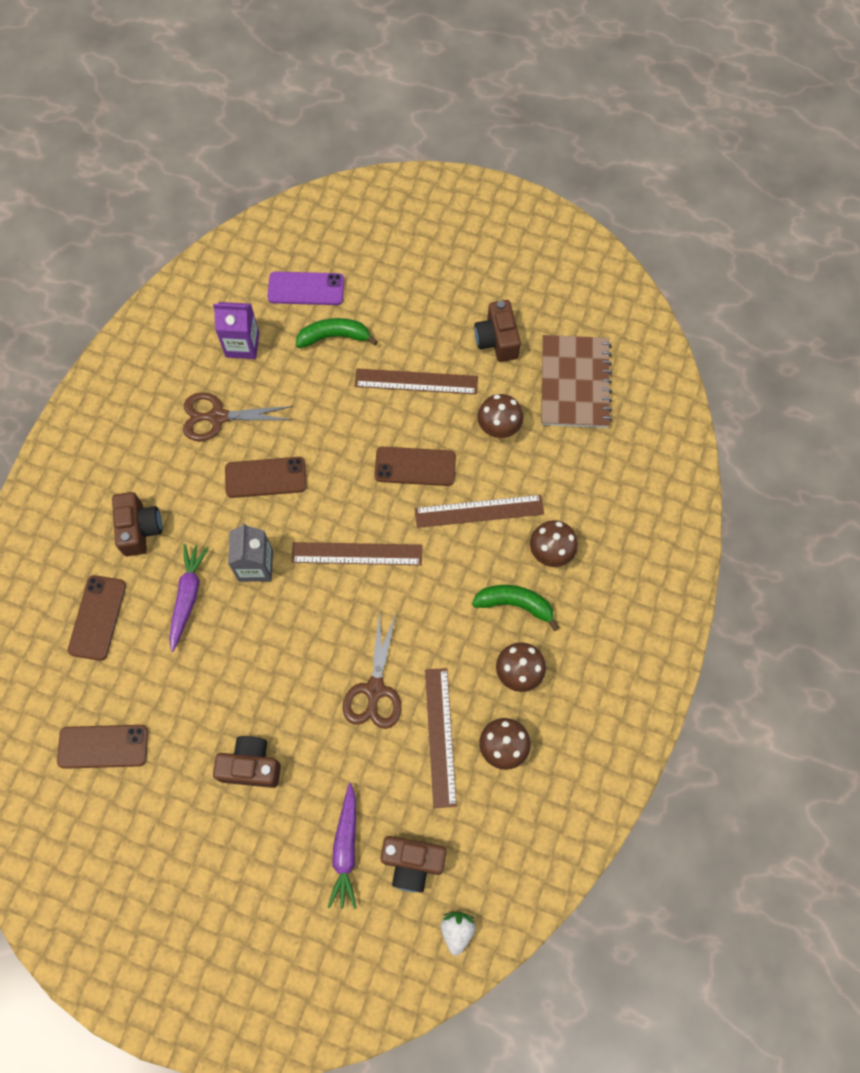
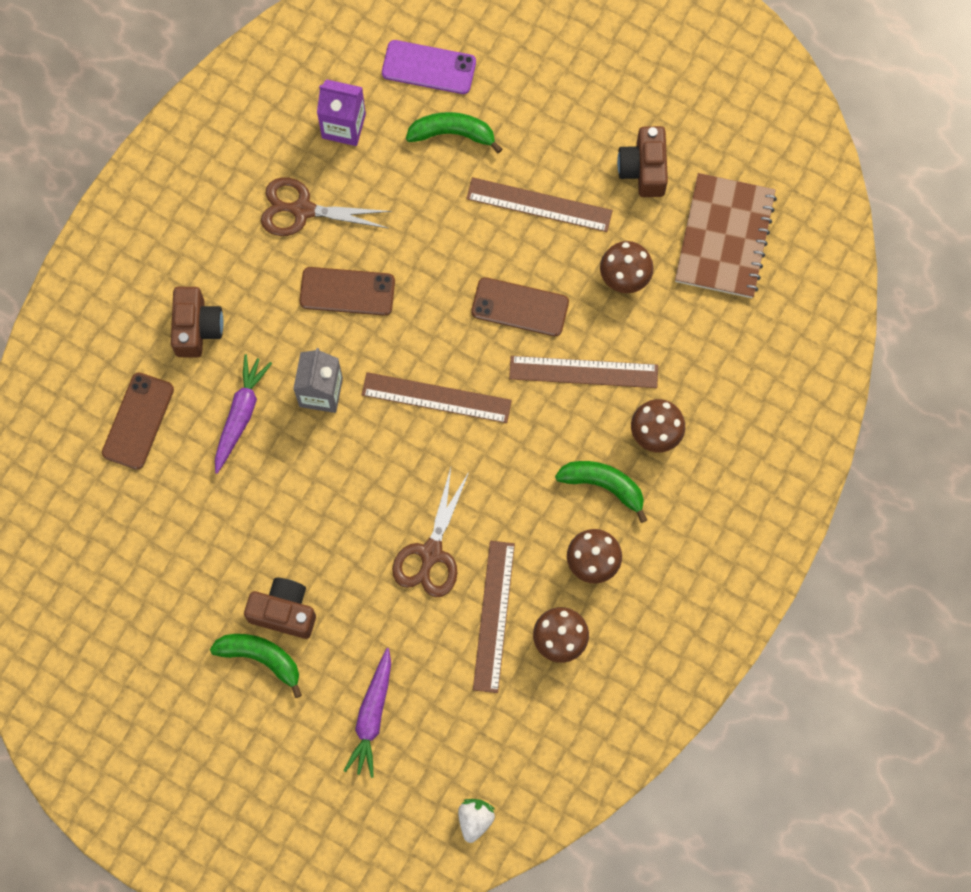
camera: 10 degrees right, 5 degrees up
(103, 746) = (128, 563): brown phone -> none
(236, 813) = (261, 658): none -> green banana
(412, 863) = (440, 743): brown camera -> none

